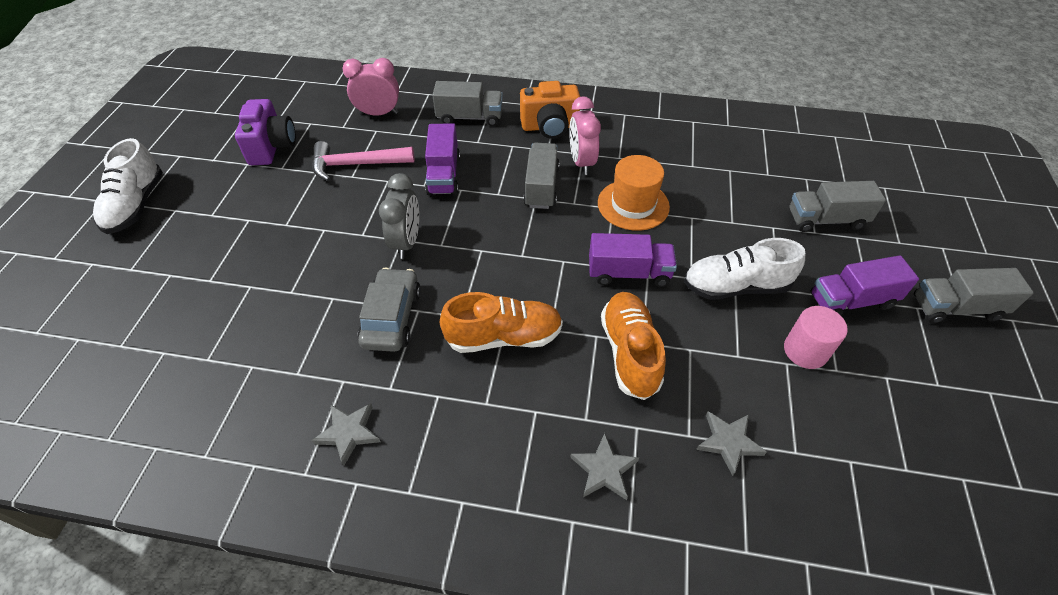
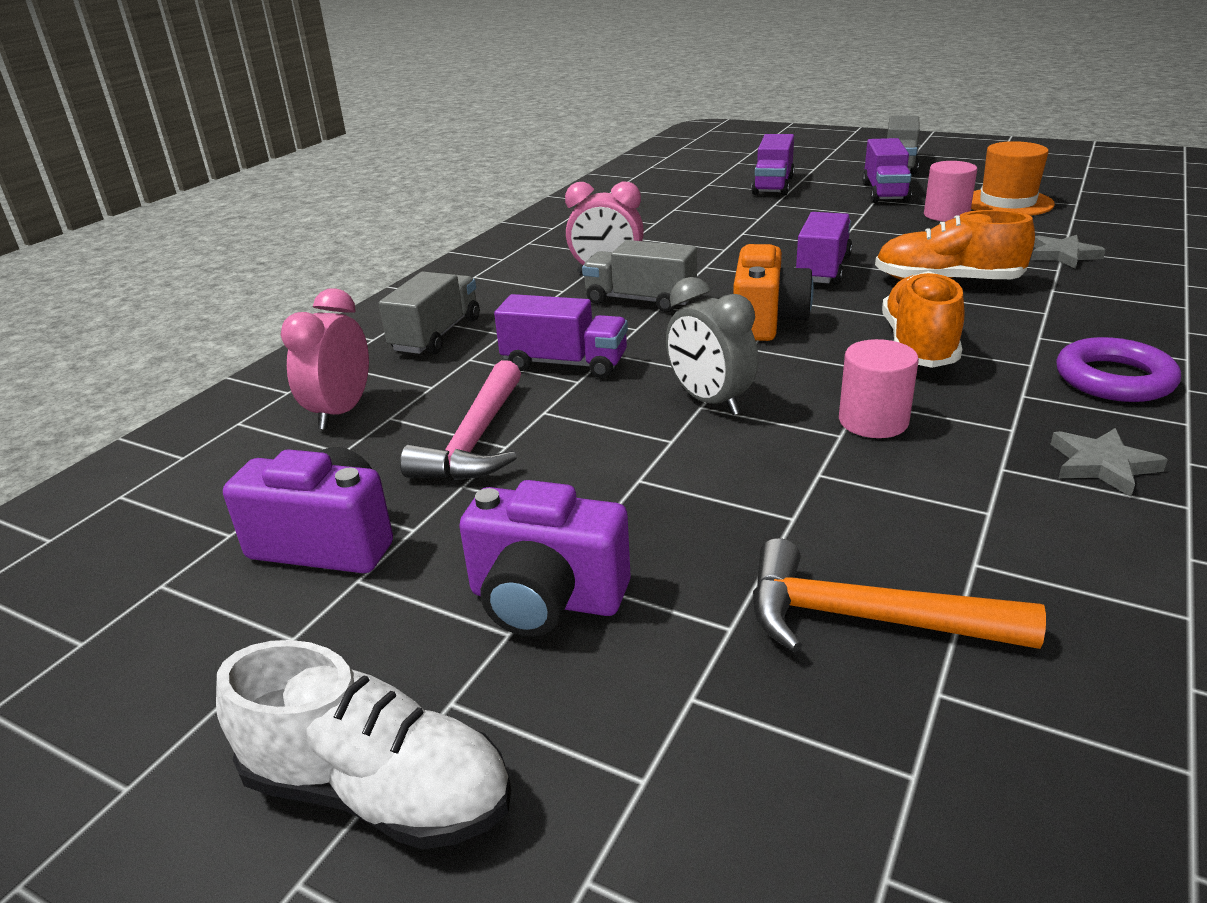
camera: 70 degrees left, 20 degrees down
(212, 325) = (865, 619): none -> orange hammer
(231, 220) = (546, 599): none -> purple camera
(392, 318) = (873, 421): grey car -> pink cylinder
(407, 242) = (709, 401): grey clock -> grey clock turned 150 degrees counterclockwise
(470, 454) = (1114, 379): none -> purple ring
(550, 127) = (514, 284): orange camera -> orange camera (766, 321)
(604, 469) = (1113, 310): grey star -> none
(633, 205) = (706, 256): orange hat -> orange hat (1007, 203)
(735, 286) = (856, 228): white shoe -> none
(826, 220) = (773, 185): grey truck -> purple truck

